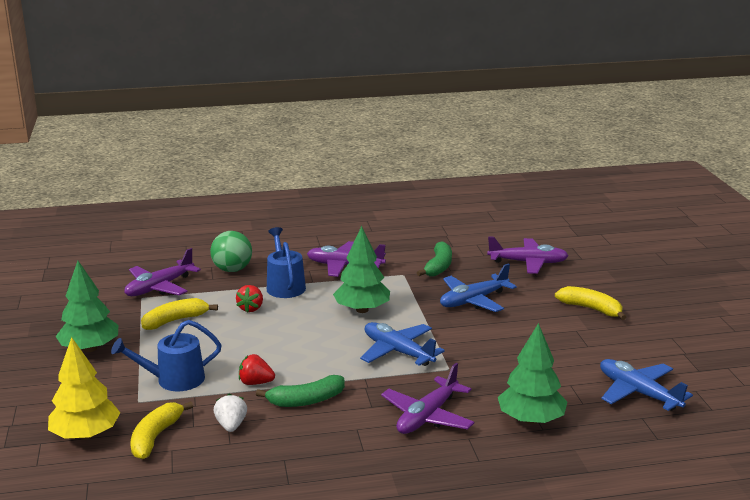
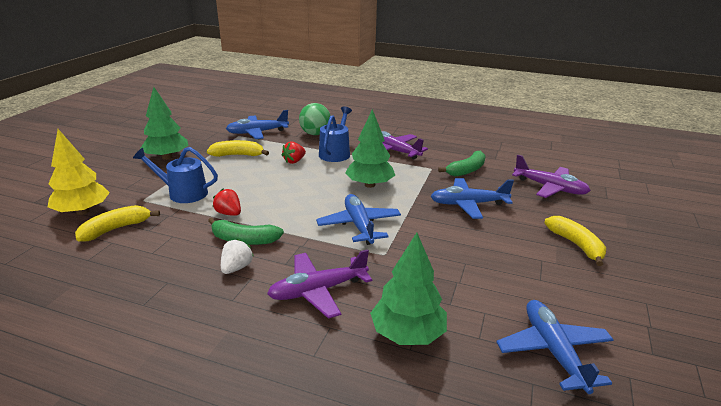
camera: 30 degrees right, 5 degrees up
(159, 287) = (257, 132): purple plane -> blue plane
(231, 425) = (171, 239): white strawberry -> white strawberry (236, 268)

